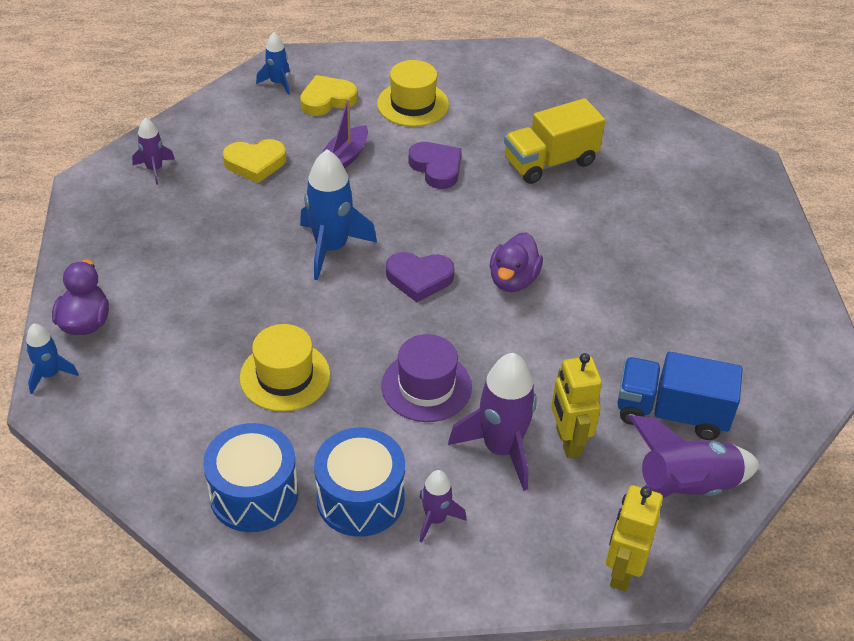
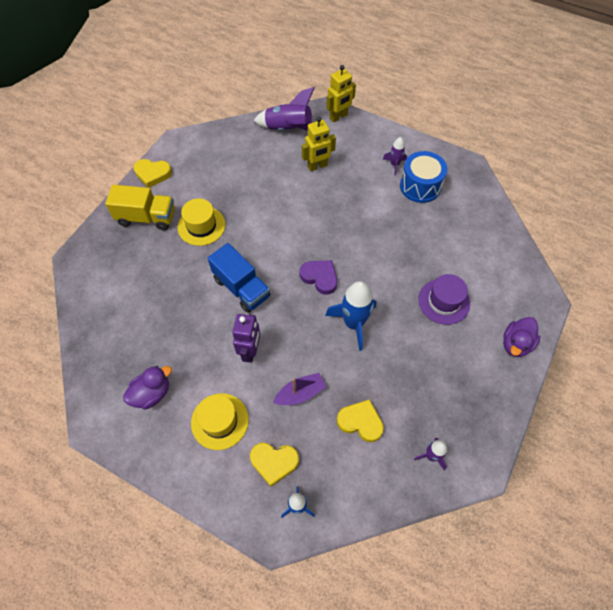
camera: 145 degrees left, 15 degrees up
(50, 374) = (543, 318): blue rocket -> none
(254, 494) = (464, 209): blue drum -> none
(285, 376) = (422, 257): yellow hat -> yellow hat (201, 226)
(426, 386) = (359, 219): purple hat -> purple hat (444, 301)
(436, 168) = (250, 351): purple heart -> purple robot
(501, 448) = (347, 177): purple rocket -> none
(513, 280) = (273, 251): purple duck -> purple duck (152, 393)
(550, 162) = (181, 318): yellow truck -> yellow truck (147, 217)
(568, 442) = (317, 166): yellow robot -> yellow robot turned 45 degrees clockwise
(671, 413) = (264, 156): blue truck -> blue truck (241, 288)
(798, 297) = (153, 174): none -> yellow heart

